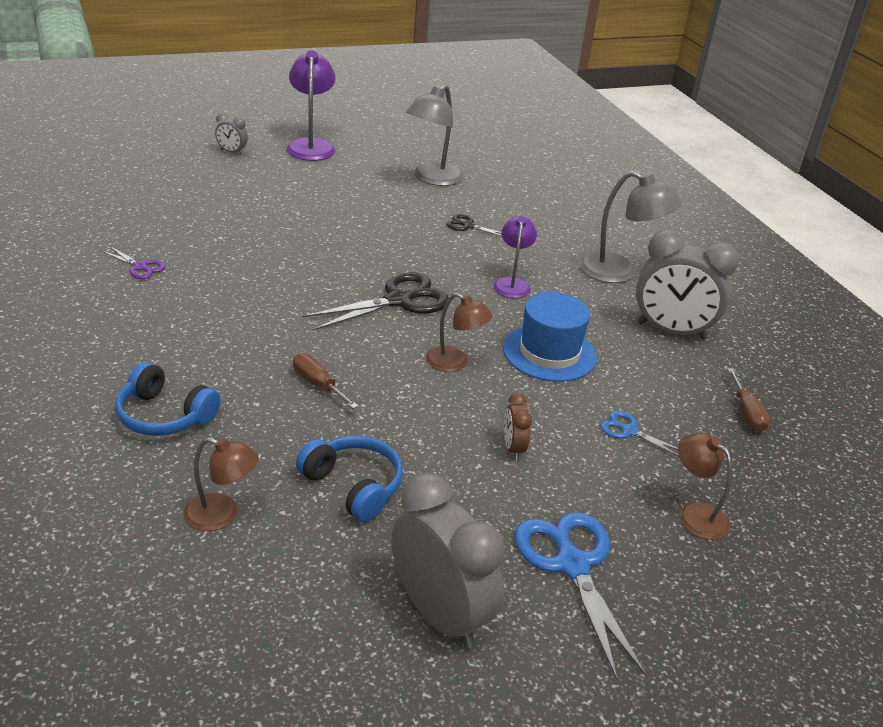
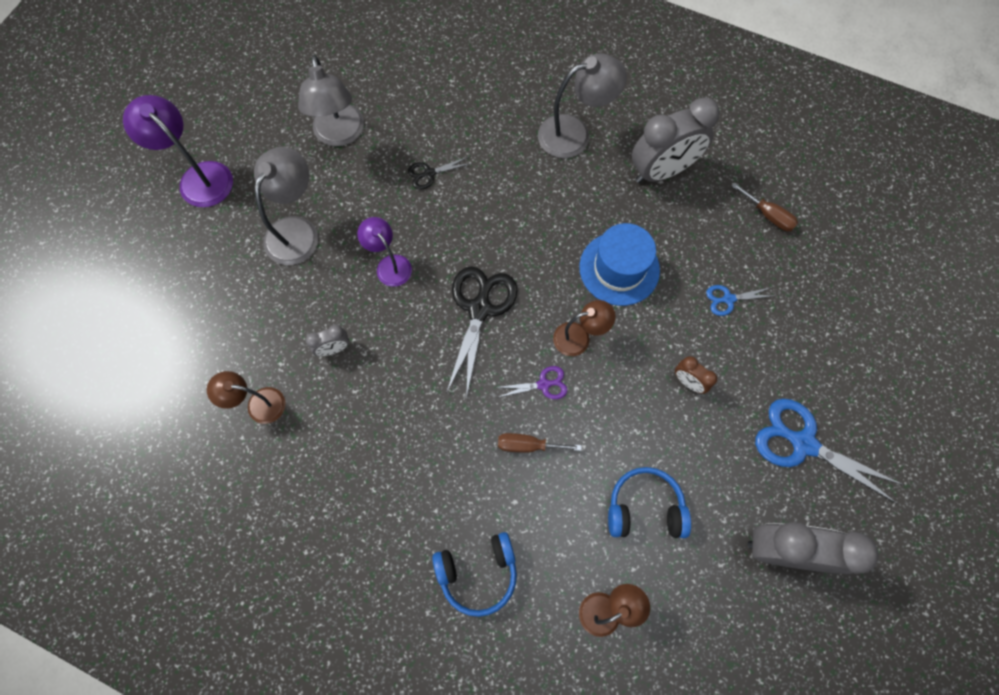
camera: 40 degrees left, 35 degrees up
(140, 267) = (271, 456): purple scissors -> purple scissors (544, 384)
(232, 152) = (149, 248): grey clock -> grey clock (334, 349)
(333, 196) = (297, 230): none -> grey lamp
(512, 283) = (526, 215): purple lamp -> purple lamp (389, 265)
(695, 514) = (819, 337): brown lamp -> brown lamp (258, 404)

